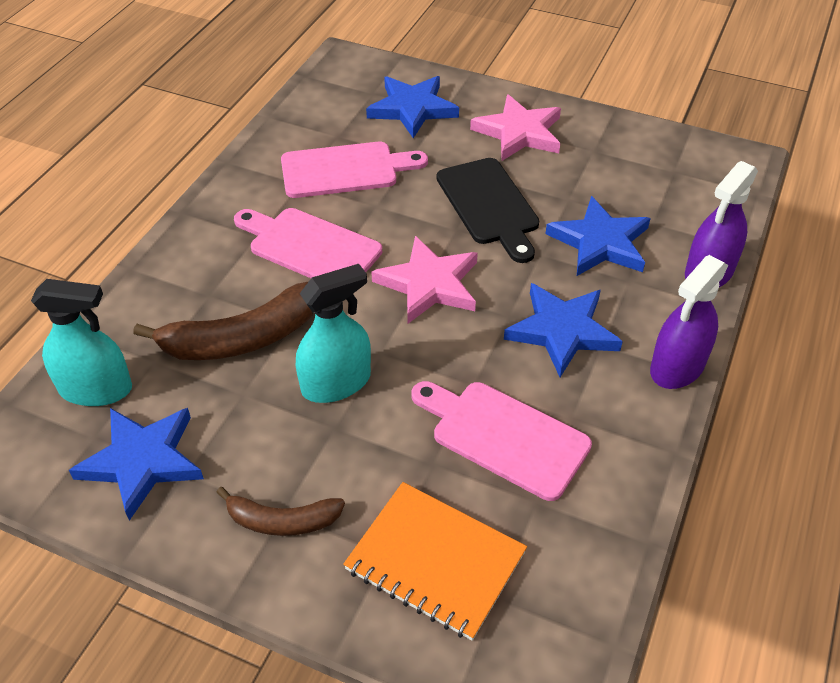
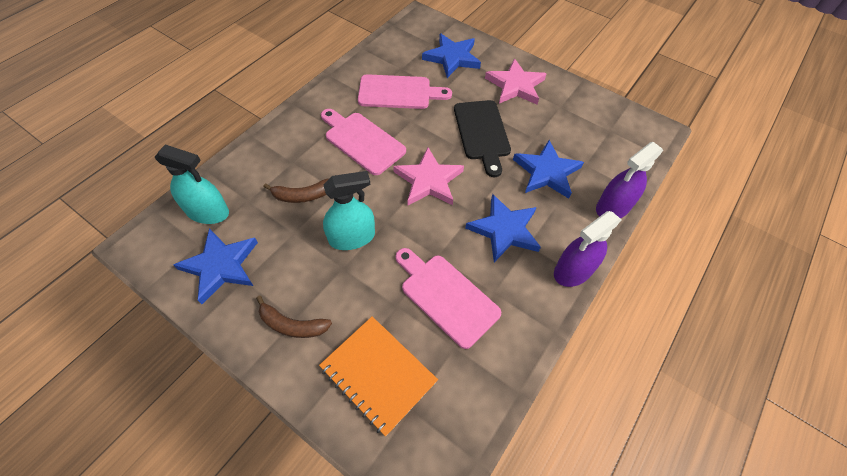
camera: 10 degrees right, 10 degrees up
(241, 338) = (303, 195): brown banana -> brown banana, size x0.60

